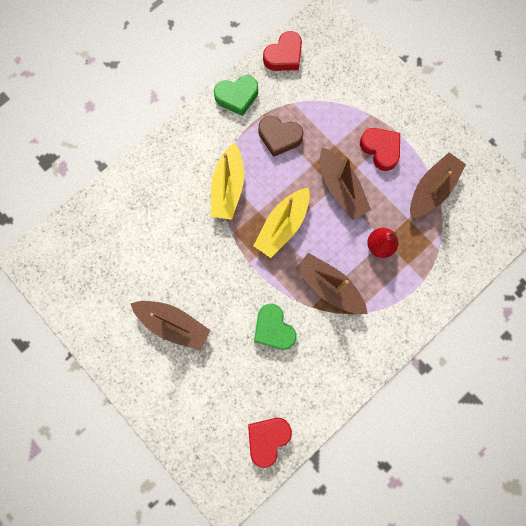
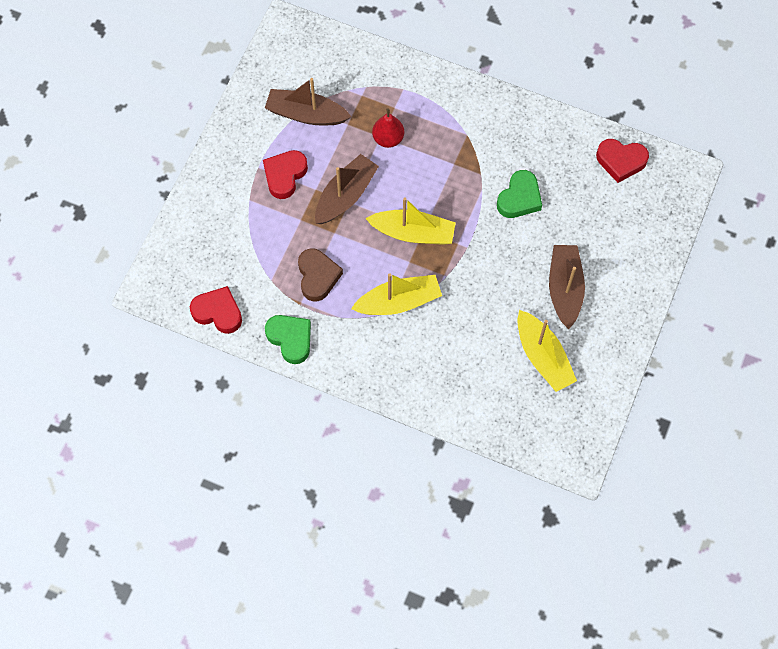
camera: 115 degrees left, 10 degrees down
(125, 277) = (543, 356): none -> yellow boat
(329, 286) = (452, 167): brown boat -> none

